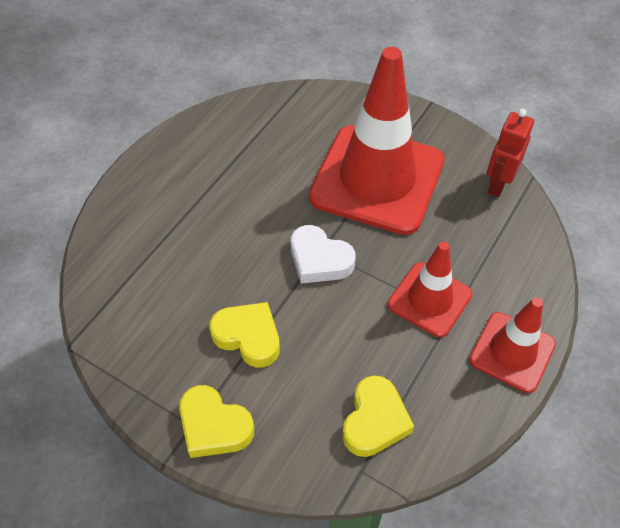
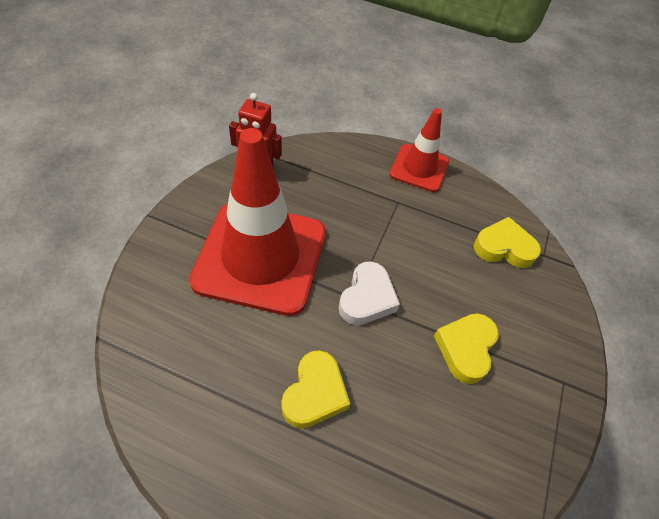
camera: 105 degrees left, 0 degrees up
(214, 426) = (557, 363): yellow heart -> yellow heart (315, 393)
(429, 299) = (388, 215): red traffic cone -> none

